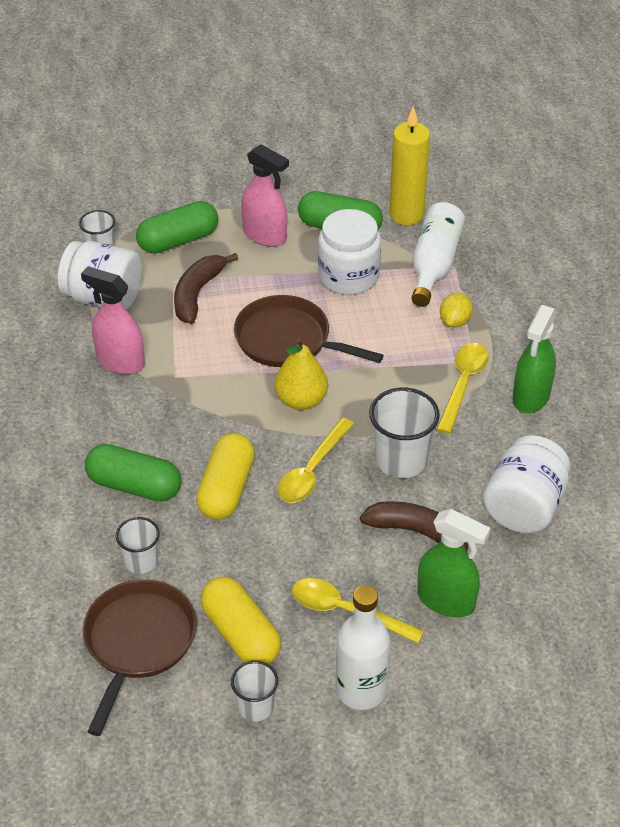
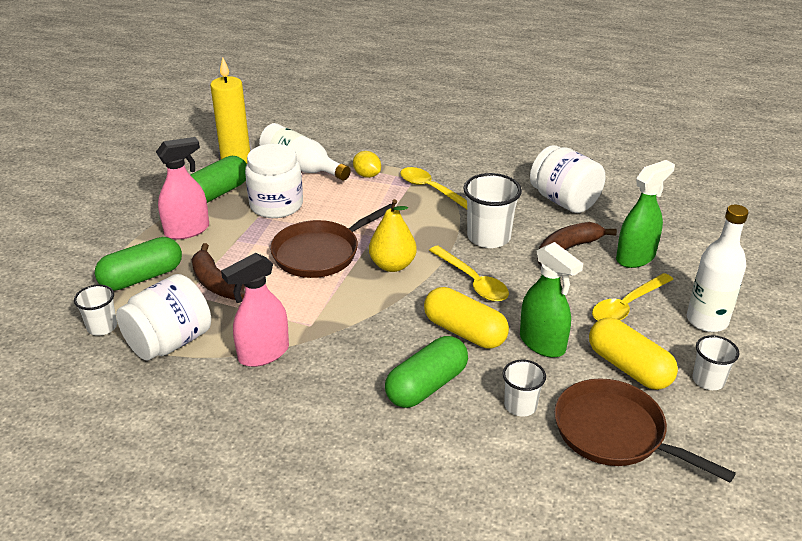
camera: 65 degrees left, 10 degrees down
(178, 240) = (142, 277): green capsule -> green capsule turned 60 degrees clockwise
(241, 634) = (628, 367): yellow capsule -> yellow capsule turned 60 degrees clockwise
(531, 397) = (464, 168): green spray bottle -> green spray bottle (542, 343)

